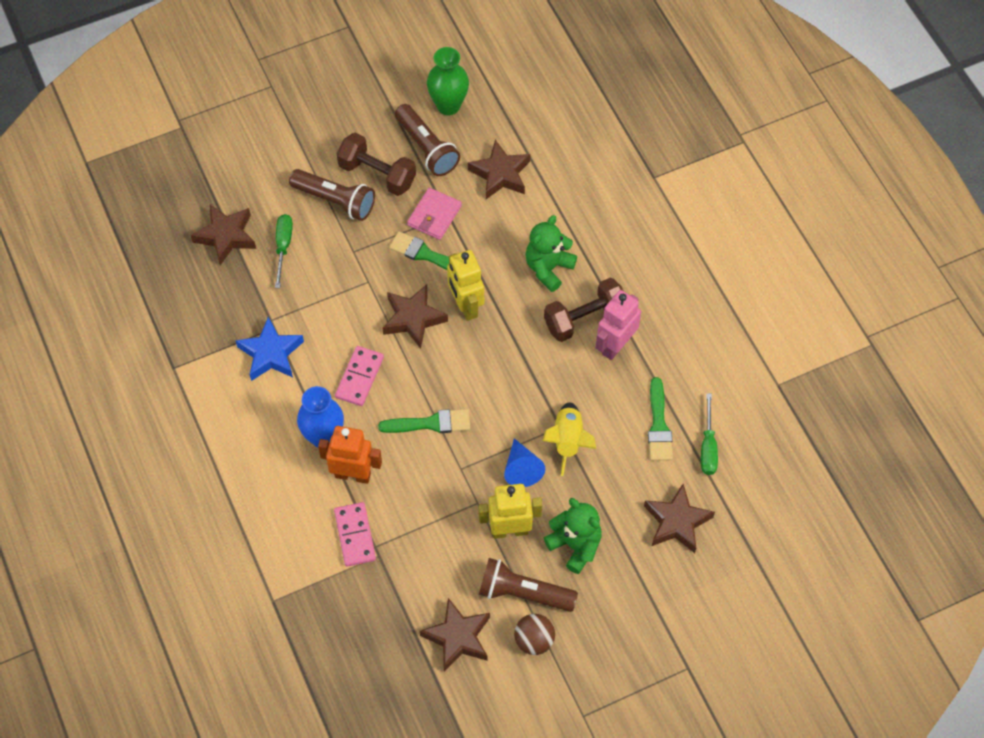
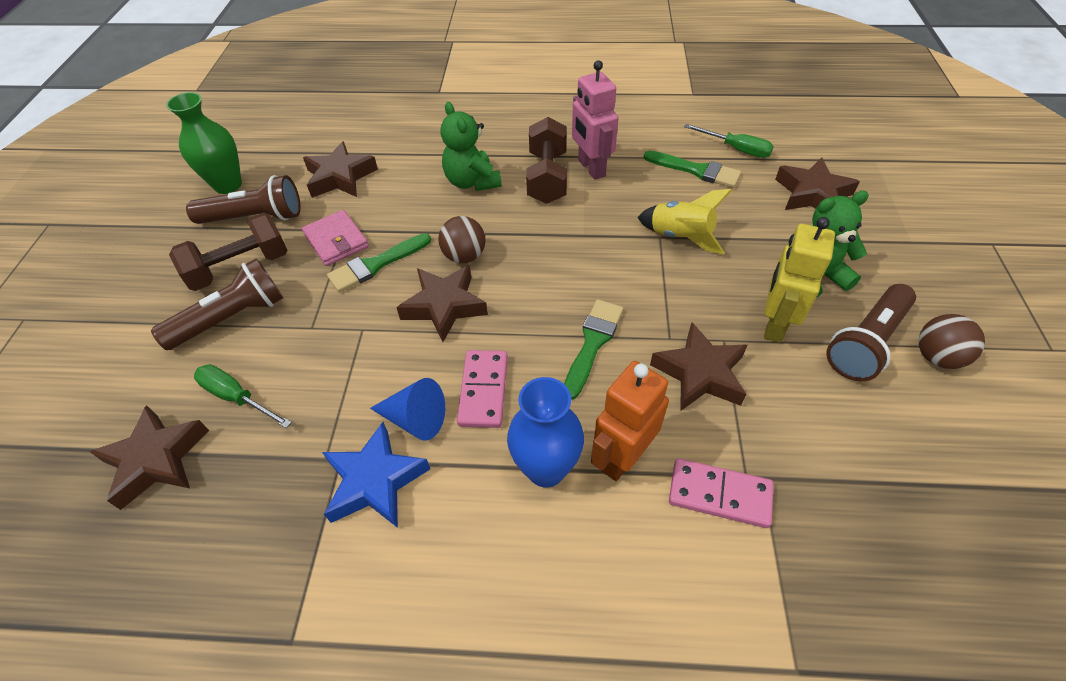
camera: 60 degrees left, 10 degrees down
(359, 377) = (483, 390): pink domino -> pink domino turned 45 degrees clockwise
(457, 637) = (918, 434): brown star -> brown star (700, 373)
(466, 306) = (464, 256): yellow robot -> brown ball
(521, 469) = (696, 284): blue cone -> blue cone (415, 419)

